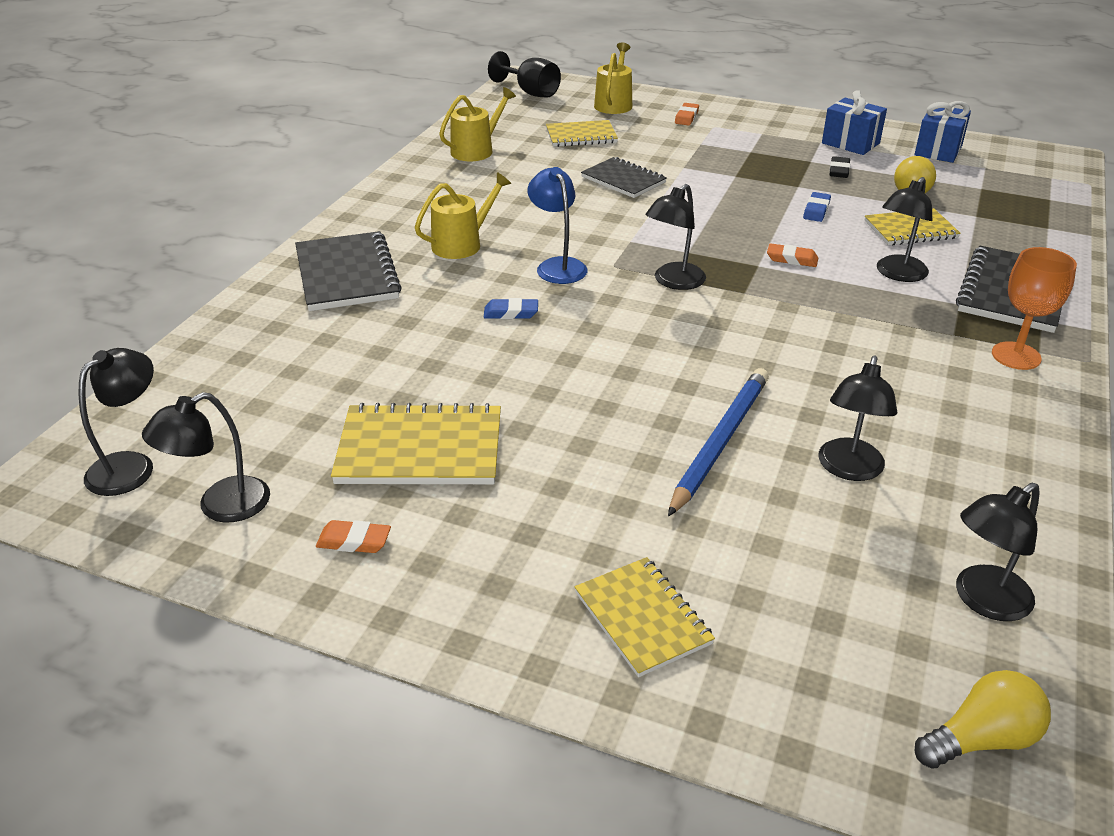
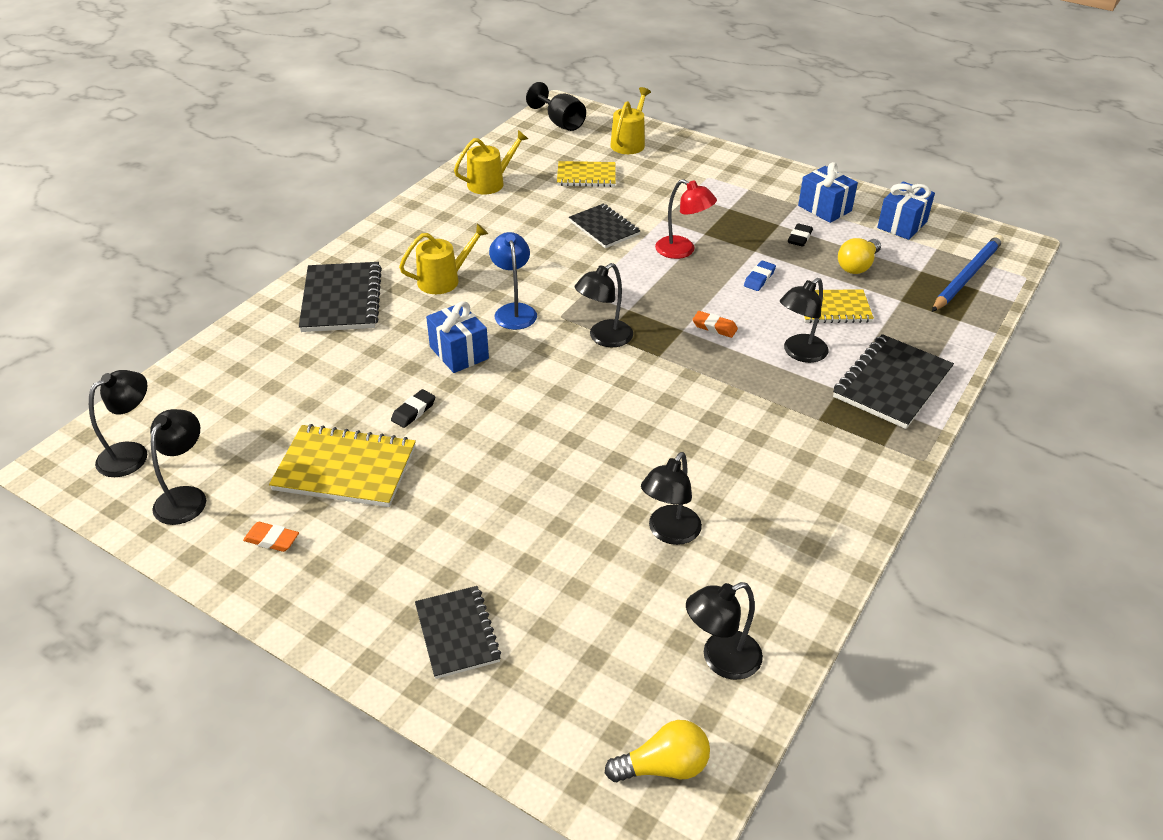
camera: 10 degrees right, 5 degrees up
(221, 506) = (186, 497): black lamp -> black lamp turned 135 degrees clockwise
(481, 378) = (413, 411): none -> black eraser
(511, 313) = (459, 353): blue eraser -> blue gift
(642, 618) = (457, 633): yellow notebook -> black notebook
(686, 117) = (688, 164): orange eraser -> none
(719, 442) = (577, 494): blue pencil -> blue pencil (966, 276)
(720, 193) = (682, 251): none -> red lamp
(1016, 356) = (861, 447): orange goblet -> none

